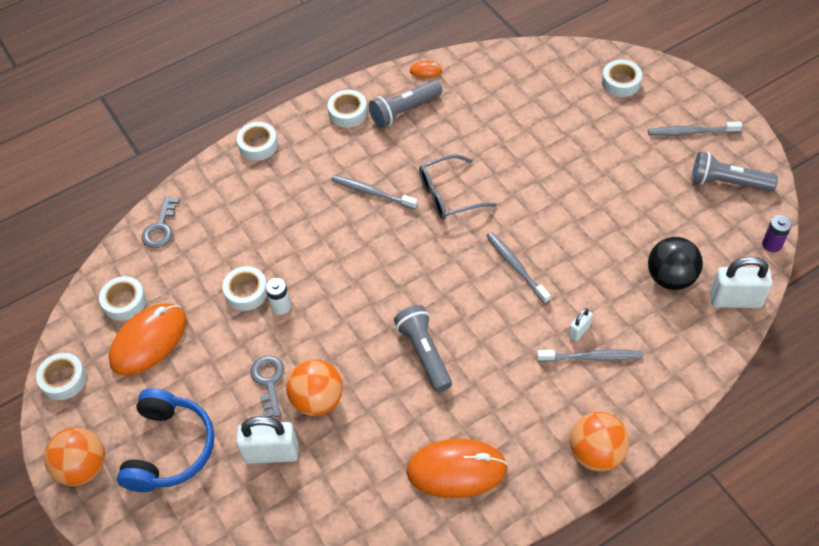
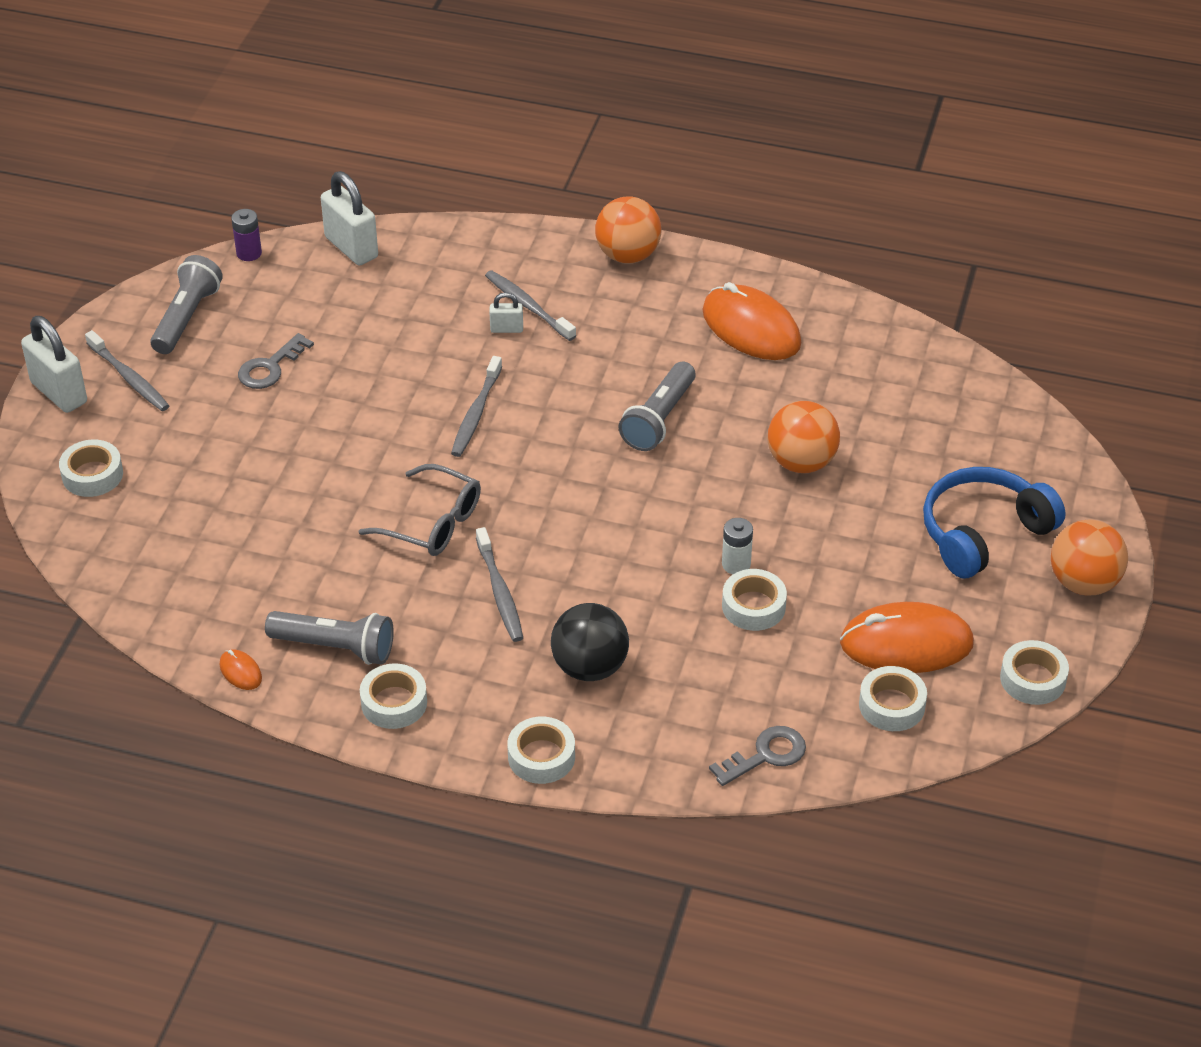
camera: 135 degrees left, 10 degrees down
(269, 382) = (828, 511): grey key -> grey key (270, 367)
(271, 453) = (892, 457): white padlock -> white padlock (59, 393)
(670, 277) = (369, 300): black ball -> black ball (590, 667)
(727, 182) = (187, 318): grey flashlight -> grey flashlight turned 135 degrees counterclockwise

